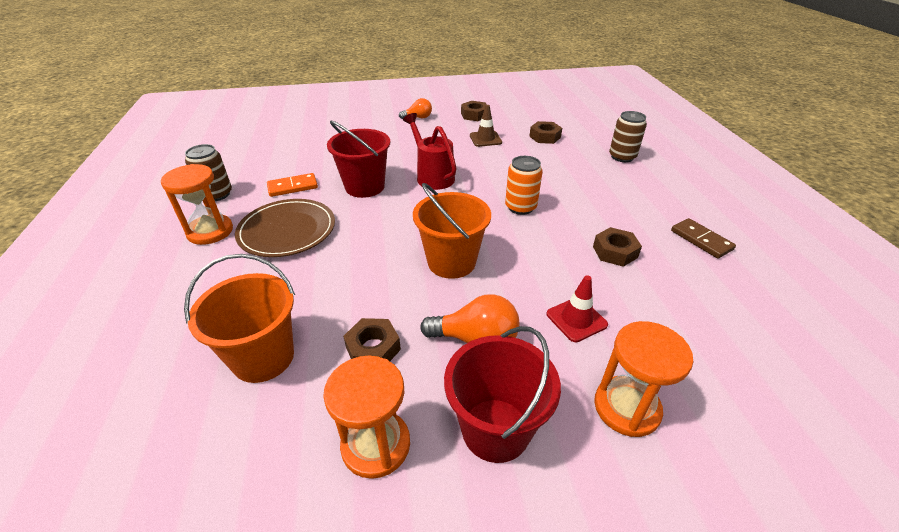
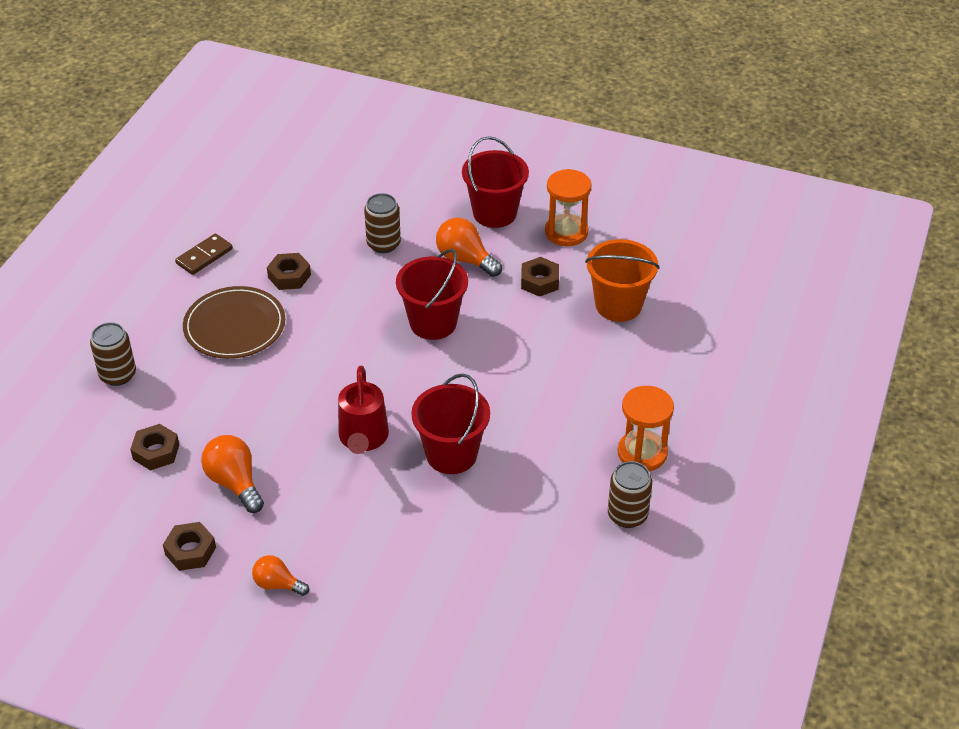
camera: 150 degrees left, 5 degrees up
(287, 230) = (563, 421): brown plate -> brown plate (234, 326)
(293, 187) = (534, 491): orange domino -> none
(451, 262) = (433, 323): orange bucket -> red bucket
(485, 139) = (235, 483): brown traffic cone -> orange light bulb
(520, 207) = (314, 354): orange can -> none
(576, 319) = (383, 244): red traffic cone -> brown can
(626, 408) = (411, 193): orange hourglass -> none
(701, 240) = (204, 256): brown domino -> brown domino turned 45 degrees clockwise

